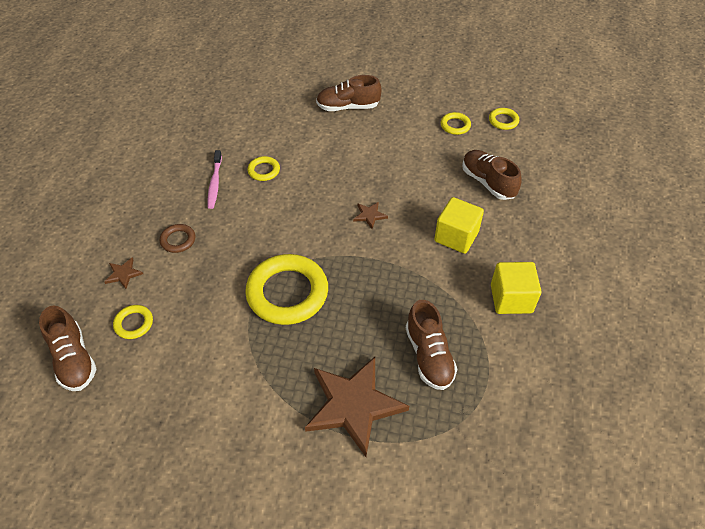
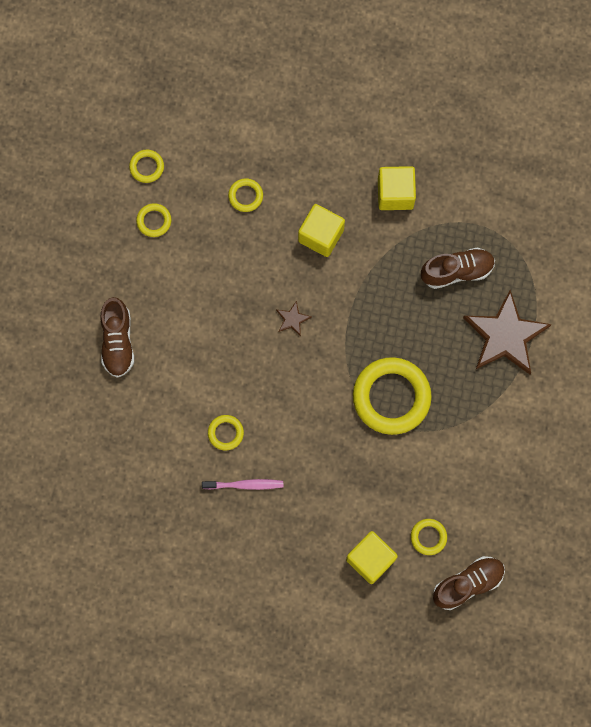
camera: 90 degrees left, 25 degrees up
(123, 274) = (370, 559): brown star -> yellow cube
(178, 240) = (326, 512): brown ring -> none
(488, 182) = (245, 196): brown shoe -> yellow ring

